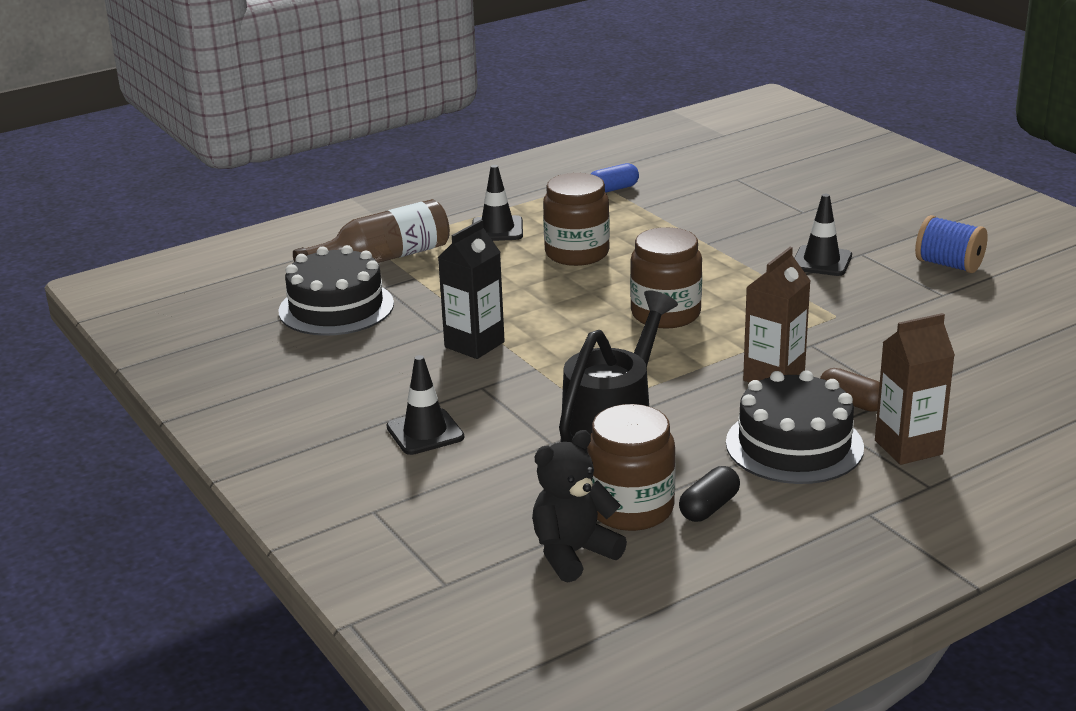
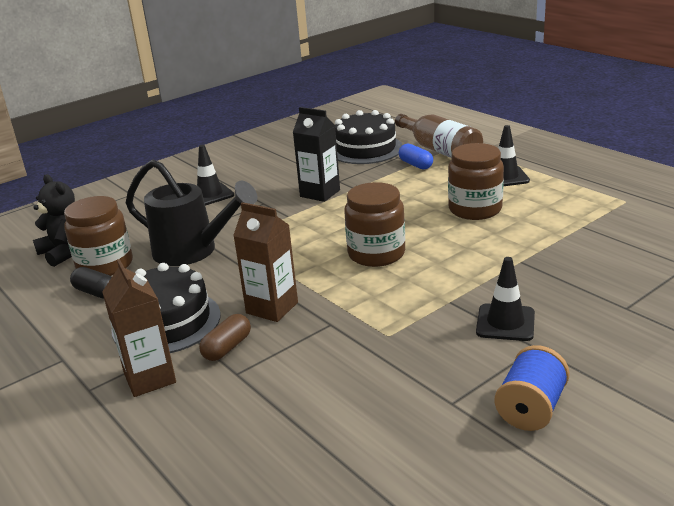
camera: 85 degrees right, 0 degrees up
(613, 189) = (614, 210): blue capsule -> blue capsule (416, 165)

